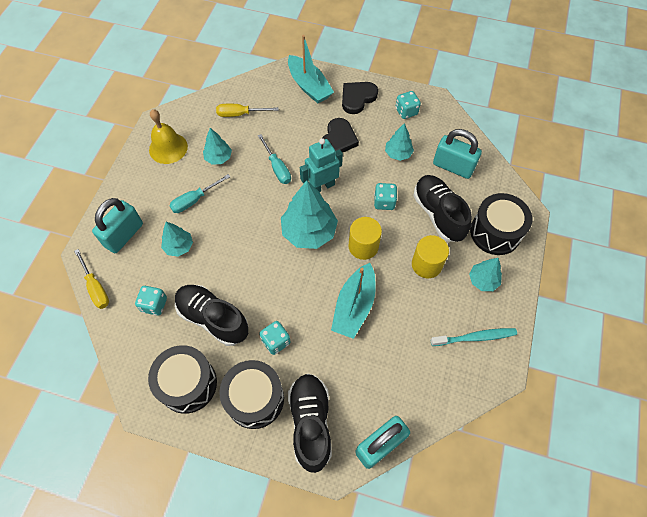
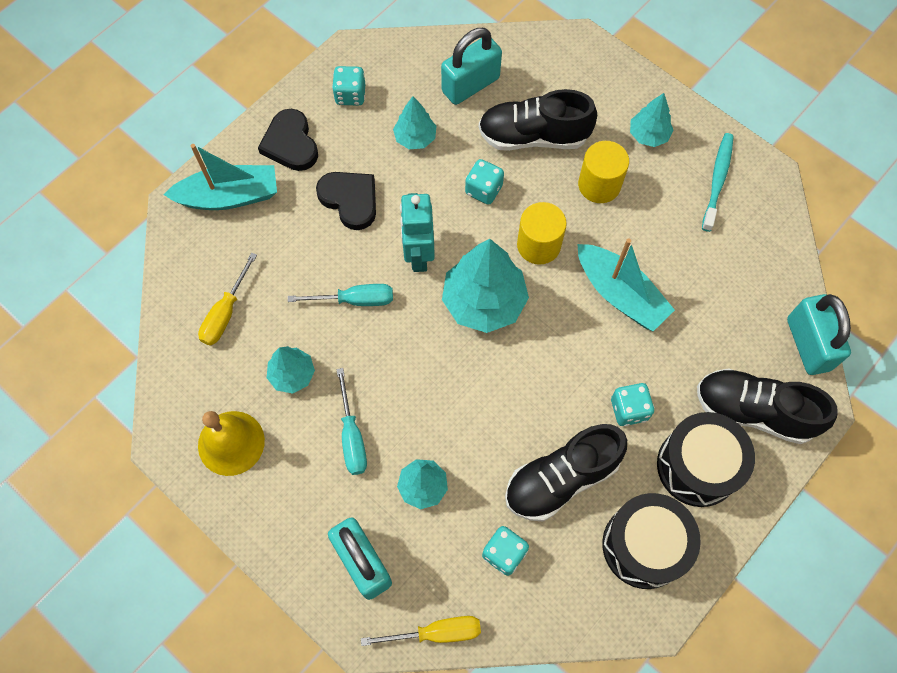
camera: 65 degrees left, 5 degrees up
(495, 232) = (590, 88): black drum -> none

